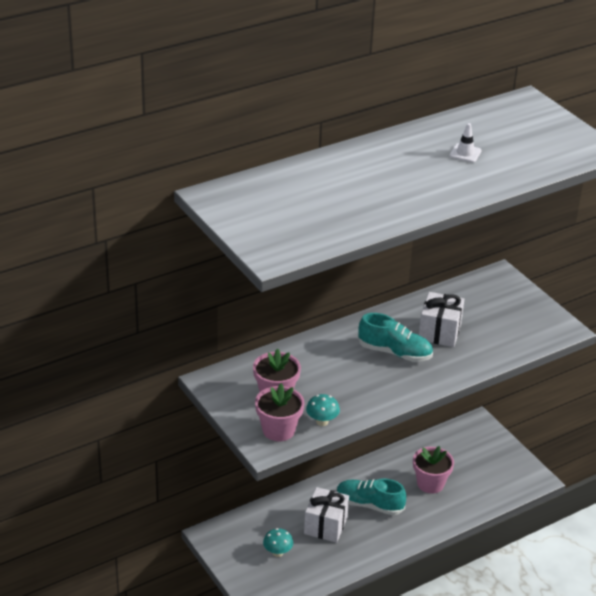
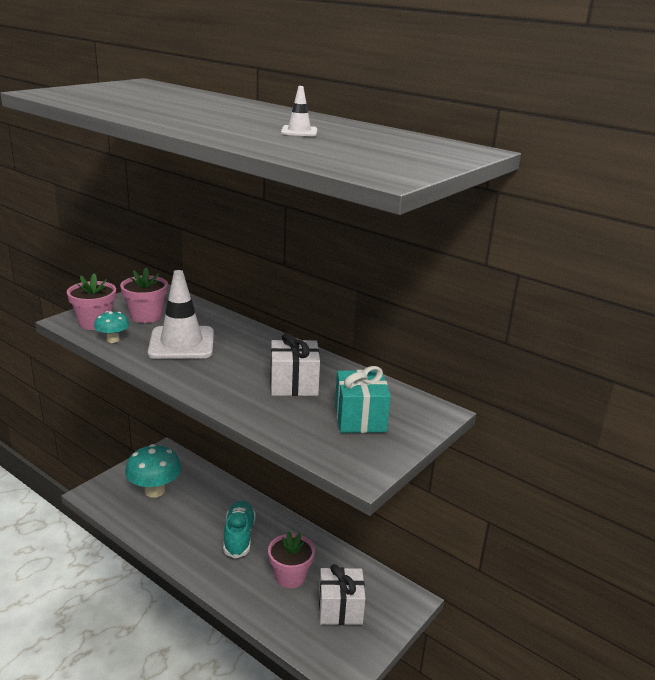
camera: 70 degrees right, 10 degrees down
(277, 552) = (155, 491): turquoise mushroom -> turquoise mushroom, size x1.94
(325, 525) = (199, 513): white gift -> white gift (340, 609)
(344, 380) = (181, 343): none -> white traffic cone
(395, 352) = (241, 363): turquoise shoe -> none
(499, 312) = (360, 418): none -> turquoise gift

